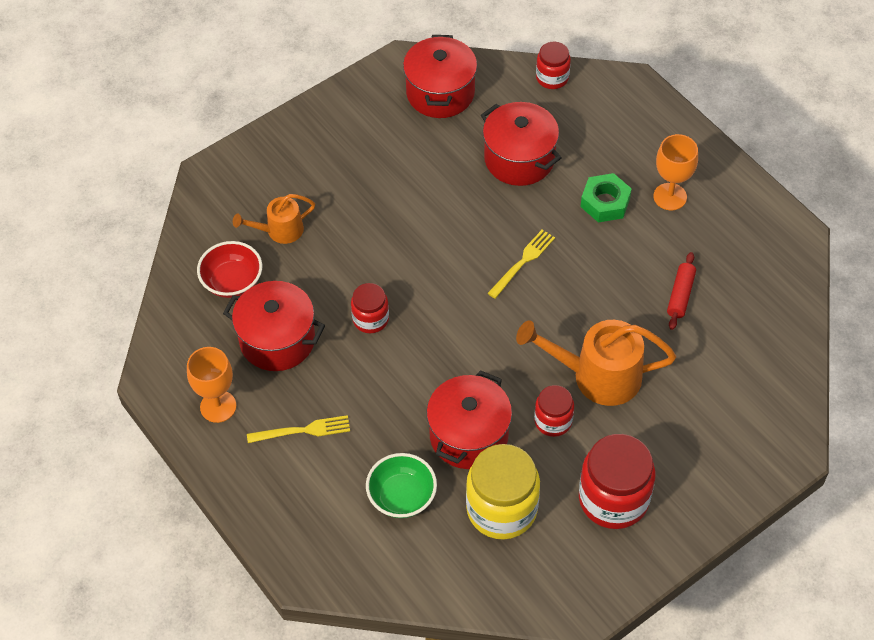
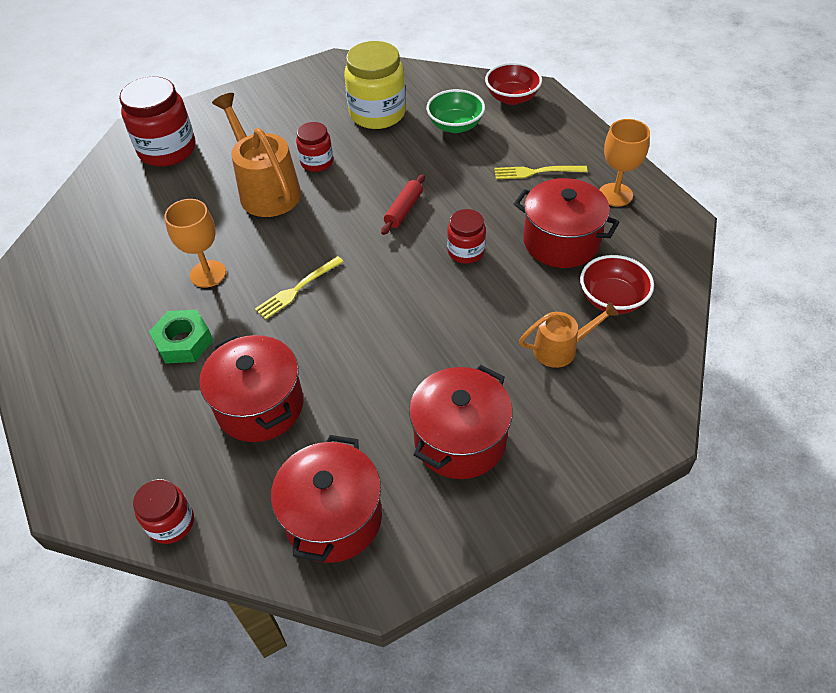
camera: 170 degrees left, 5 degrees down
(335, 555) = (512, 98): none -> red bowl
(469, 435) = (391, 158): red pot -> red pot (460, 440)
(596, 376) = (266, 189): orange watering can -> orange watering can turned 135 degrees counterclockwise
(613, 499) = (289, 113): red jar -> red jar (167, 150)
(670, 197) = (110, 341): orange goblet -> orange goblet (208, 274)
(680, 295) = (156, 245): red rolling pin -> red rolling pin (404, 210)

